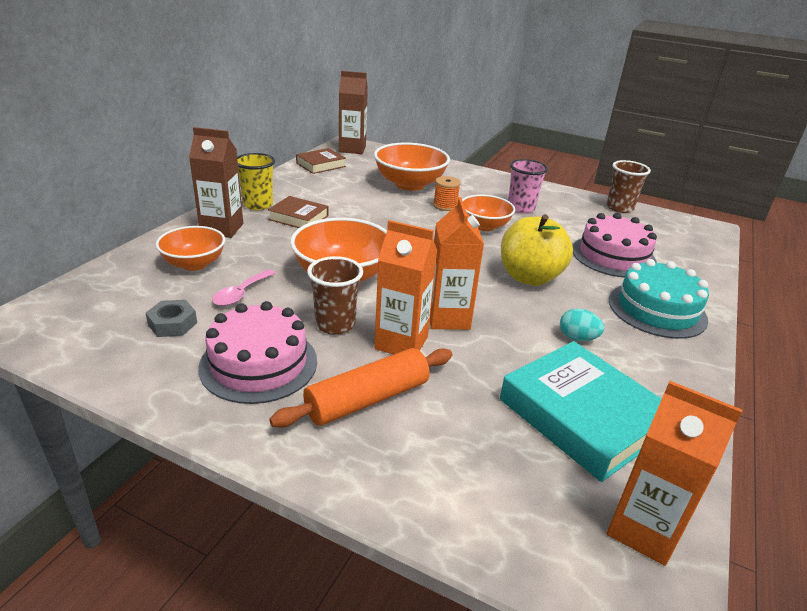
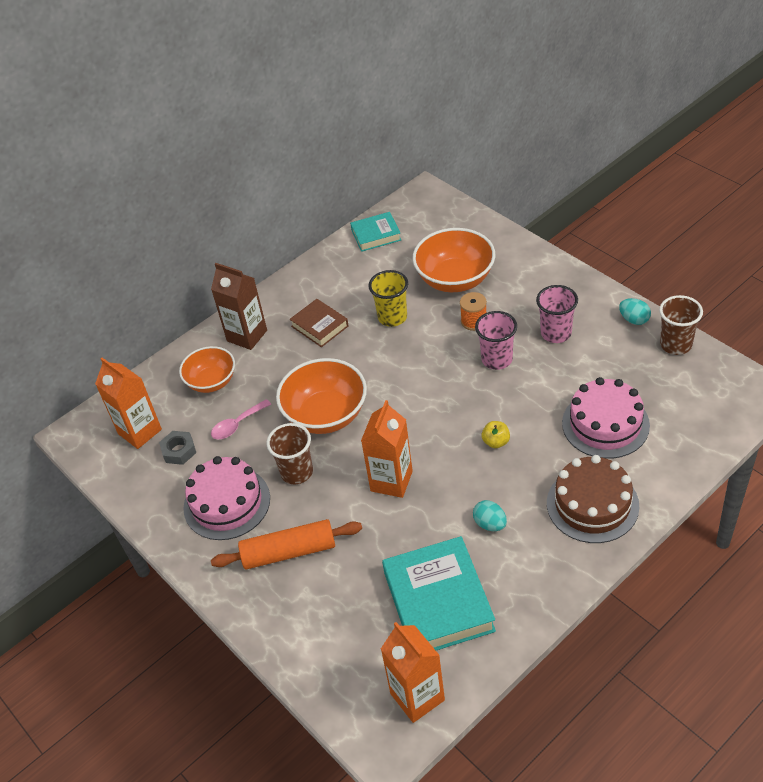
camera: 30 degrees right, 15 degrees up
(258, 204) = (289, 301): yellow cup -> yellow cup (392, 317)
(321, 165) = (376, 235): brown book -> turquoise book
(352, 149) = (423, 205): brown carton -> none
(401, 343) = (339, 502): orange carton -> orange carton (140, 431)
(484, 226) = (497, 359): orange bowl -> pink cup
(529, 277) = (496, 442): yellow apple -> yellow apple, size x0.42
(574, 197) = (634, 319): none -> turquoise egg
(657, 310) = (592, 504): turquoise cake -> brown cake

